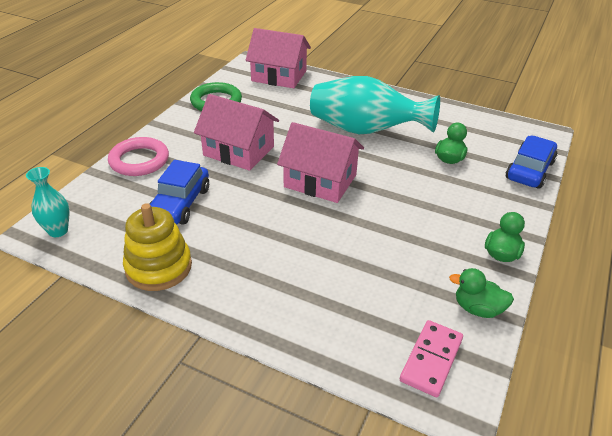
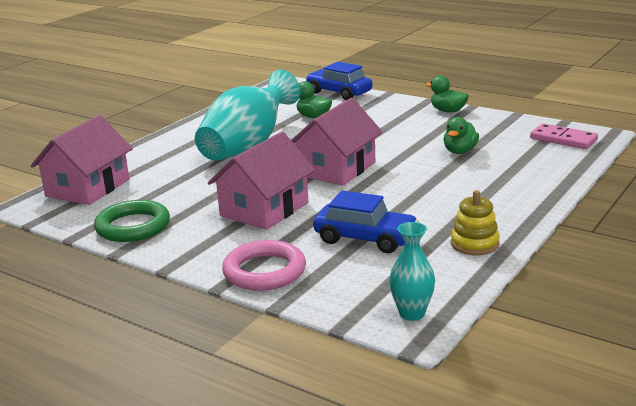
camera: 80 degrees left, 15 degrees down
(158, 267) = (474, 244): yellow stacking toy -> yellow stacking toy, size x0.66
(477, 308) = (509, 123): green duck -> green duck (460, 151)

